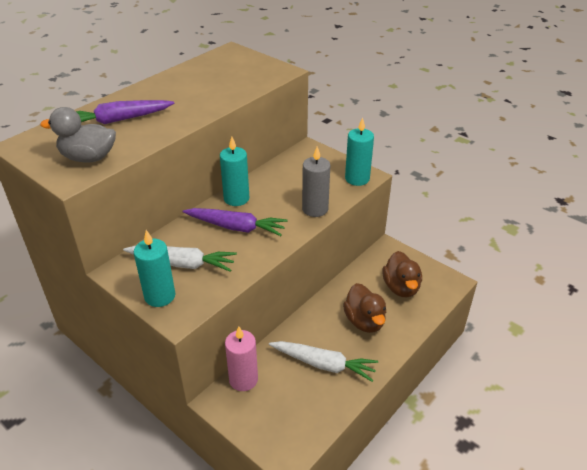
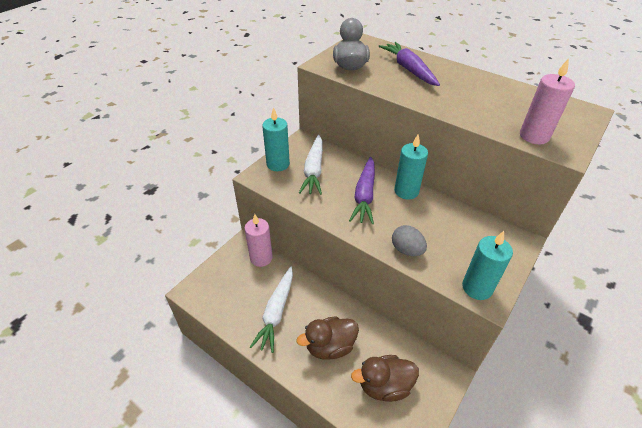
camera: 85 degrees right, 5 degrees up
(260, 78) = (534, 136): none -> pink candle
(315, 209) = (407, 250): grey candle -> grey egg

